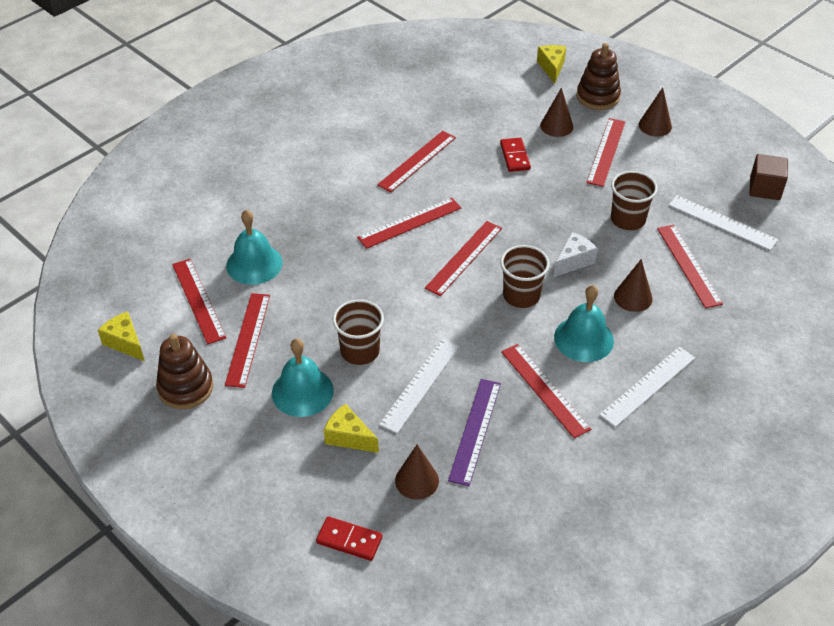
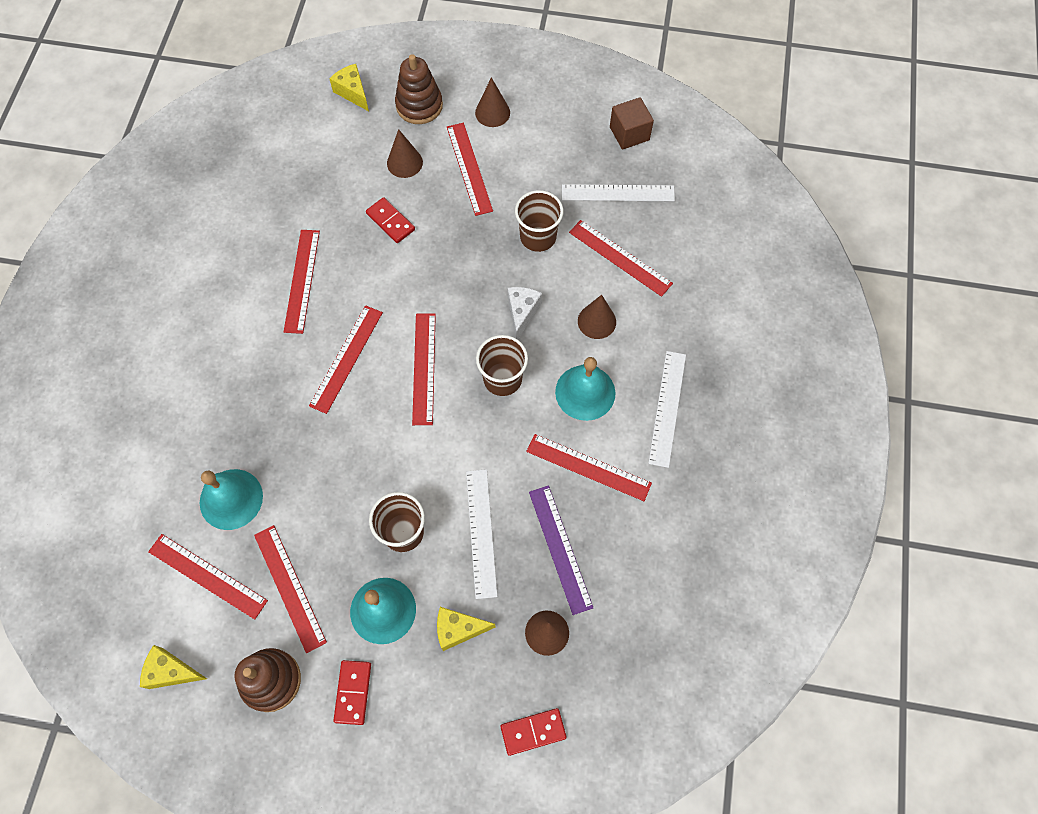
camera: 35 degrees left, 20 degrees up
(236, 430) = (353, 692): none -> red domino

